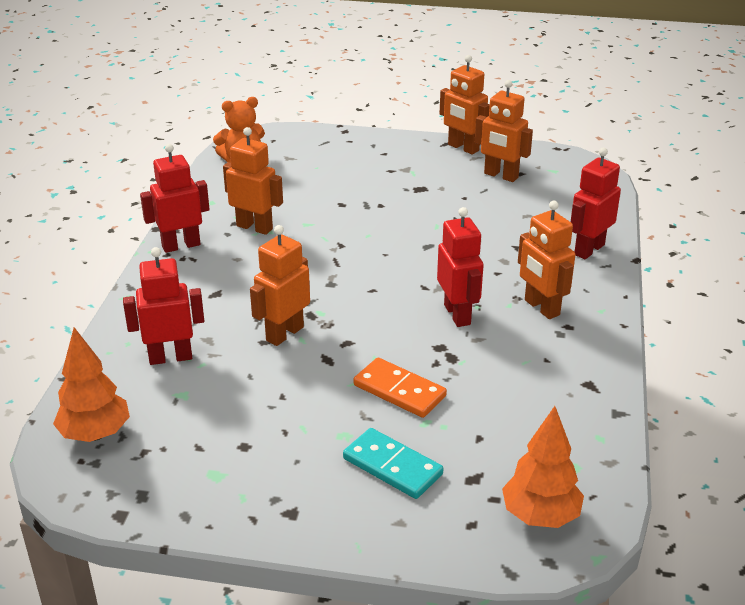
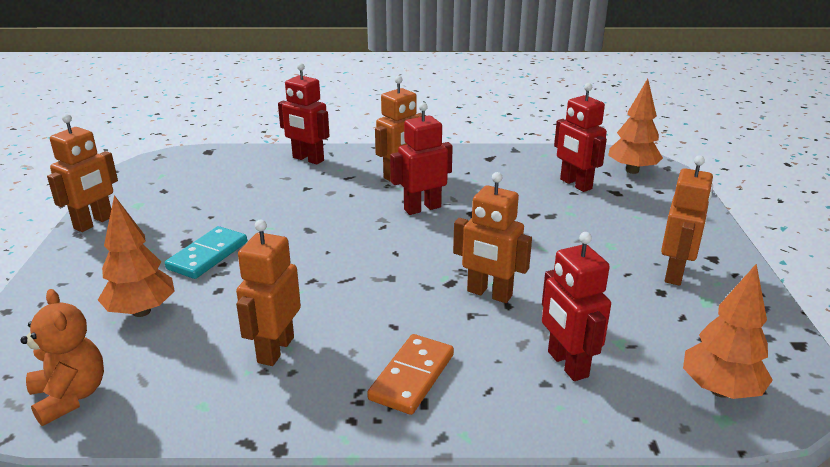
camera: 100 degrees left, 5 degrees down
(181, 245) = (327, 410): red robot -> red robot (575, 184)
(324, 176) = (141, 311): none -> orange tree
(392, 466) = (629, 222): turquoise domino -> turquoise domino (208, 255)
(399, 391) = (540, 226): orange domino -> orange domino (412, 377)
(501, 176) = (167, 199): orange robot -> orange robot (675, 273)

